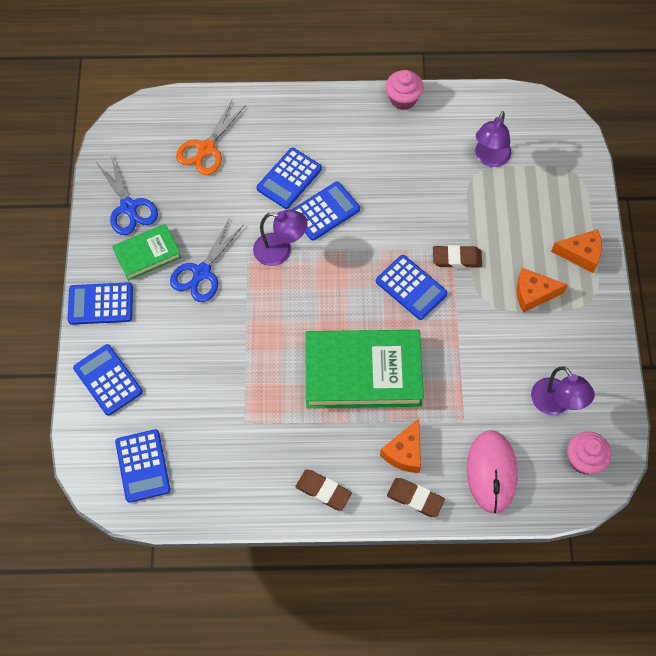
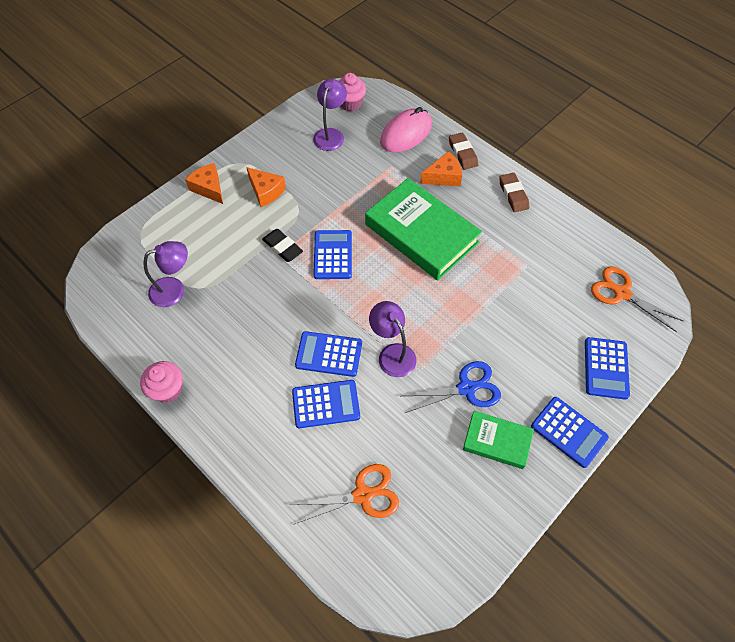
camera: 135 degrees left, 5 degrees down
(128, 207) = (478, 499): blue scissors -> none
(142, 466) = (622, 293): blue calculator -> orange scissors
(457, 258) = (282, 247): brown eraser -> black eraser

